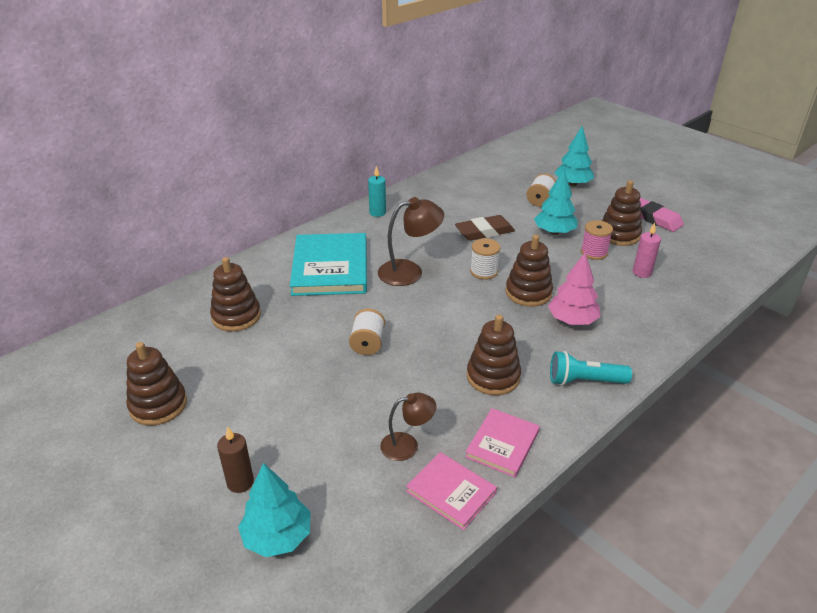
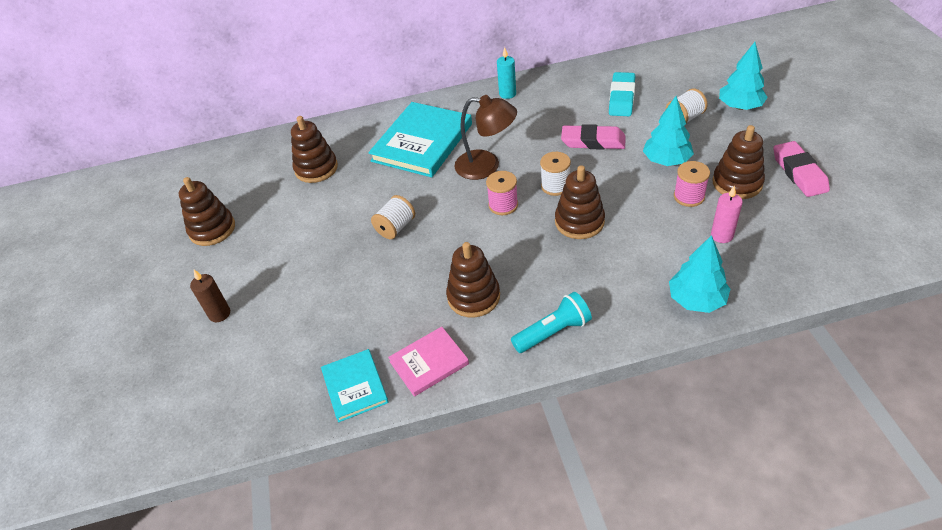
camera: 35 degrees right, 10 degrees up
(277, 537) = (212, 367): turquoise tree -> turquoise tree (696, 300)
(407, 445) = (354, 332): brown lamp -> none
(451, 492) = (355, 386): pink book -> turquoise book
(452, 298) = (503, 205): none -> pink spool
(478, 196) = (621, 98): none -> turquoise eraser
(484, 232) = (593, 141): brown eraser -> pink eraser
(572, 320) = (597, 265): pink tree -> none
(584, 381) = (553, 332): turquoise flashlight -> turquoise flashlight turned 120 degrees clockwise

